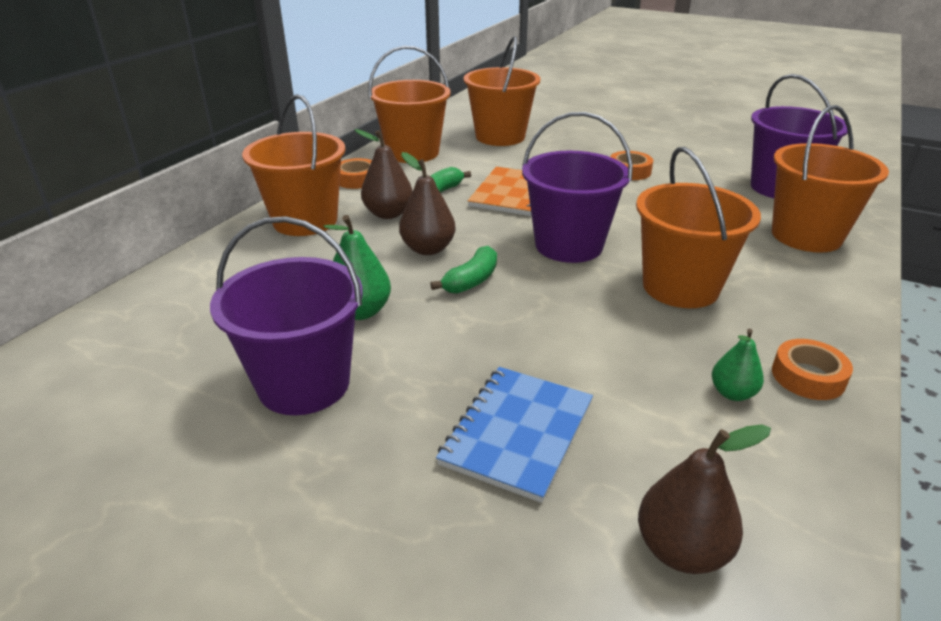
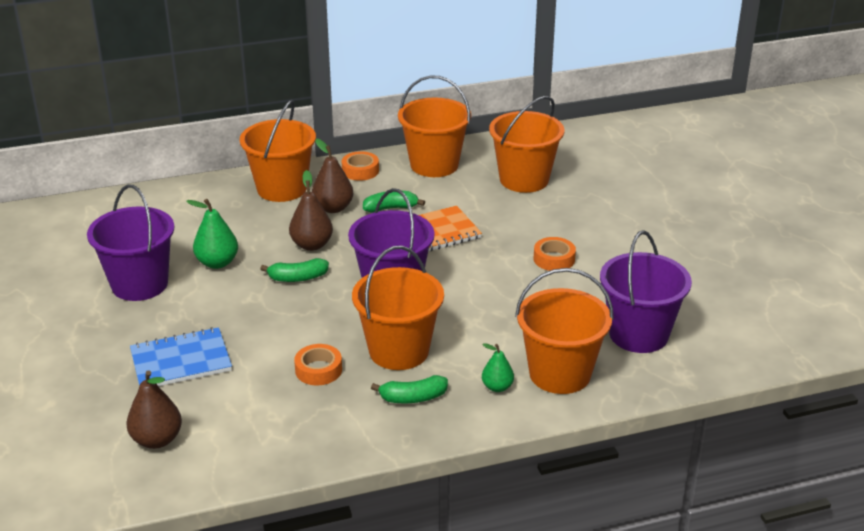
camera: 45 degrees right, 0 degrees up
(732, 393) = (301, 411): green pear -> green pear (497, 387)
(774, 315) = (413, 398): none -> green banana
(808, 376) = (354, 432): orange tape -> orange tape (318, 370)

